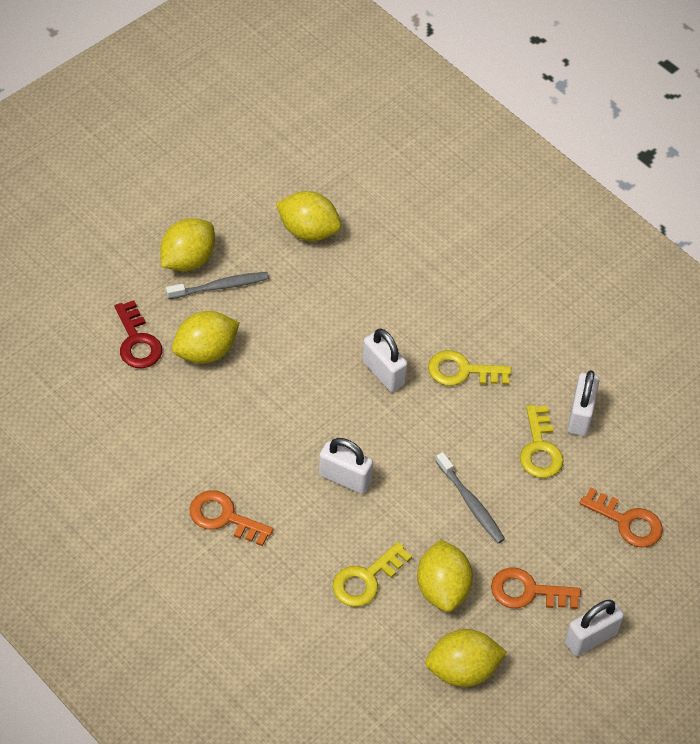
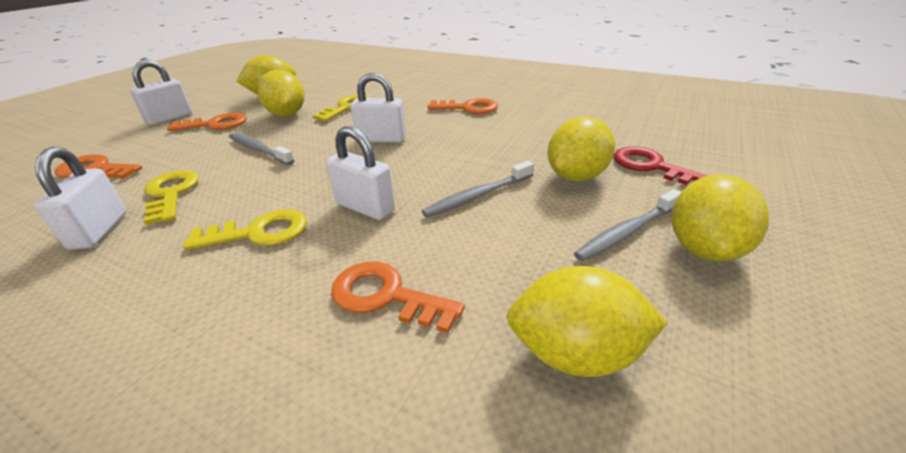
camera: 165 degrees right, 20 degrees down
(295, 356) = (478, 196): none -> grey toothbrush
(387, 291) = (386, 296): none -> orange key

